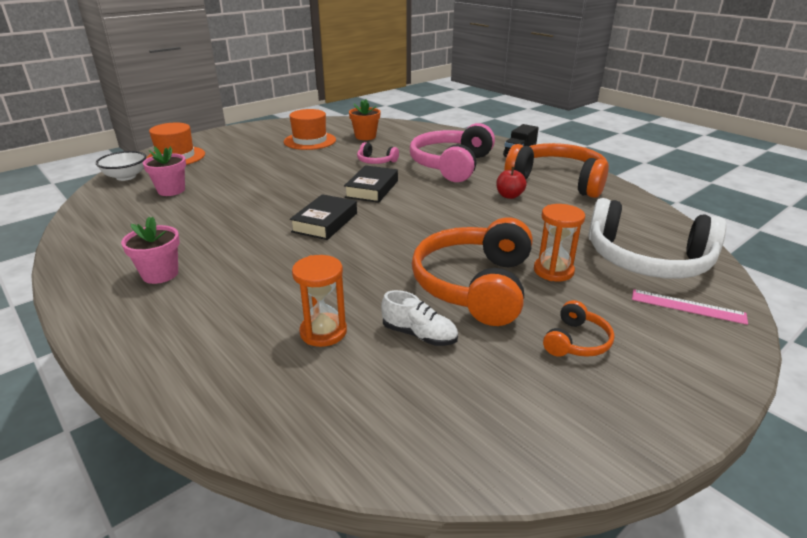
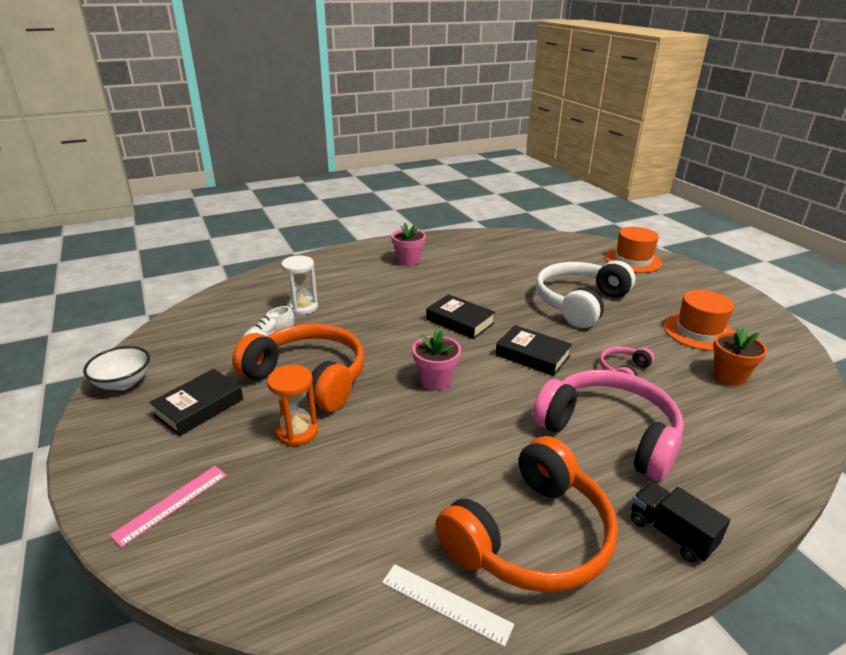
camera: 105 degrees right, 0 degrees up
(126, 177) = (581, 244): white bowl -> white bowl (123, 383)
(171, 190) = (548, 260): pink flower pot -> pink flower pot (435, 380)
(323, 332) = (302, 307): orange hourglass -> white hourglass
(509, 196) = (487, 459): red apple -> none
(576, 341) = (199, 407): orange headphones -> black book
(624, 197) = (446, 603): none -> white ruler
(647, 260) = (265, 520): white headphones -> white headphones (580, 303)

